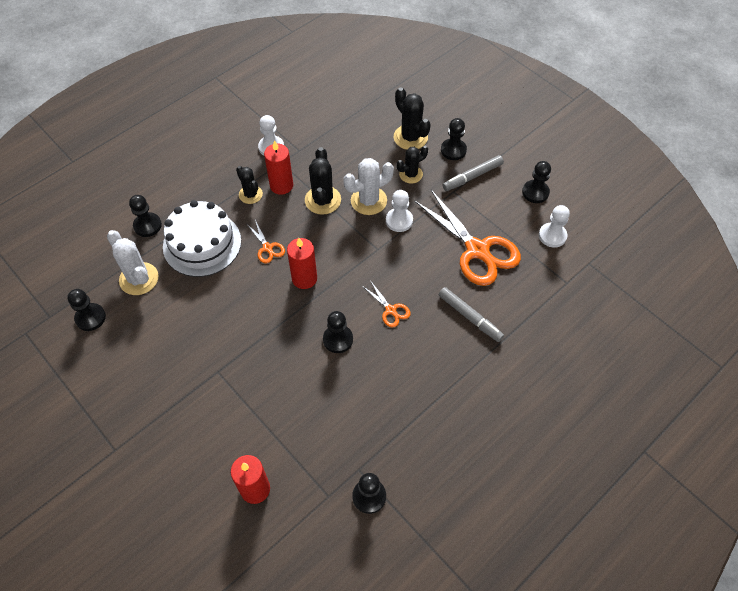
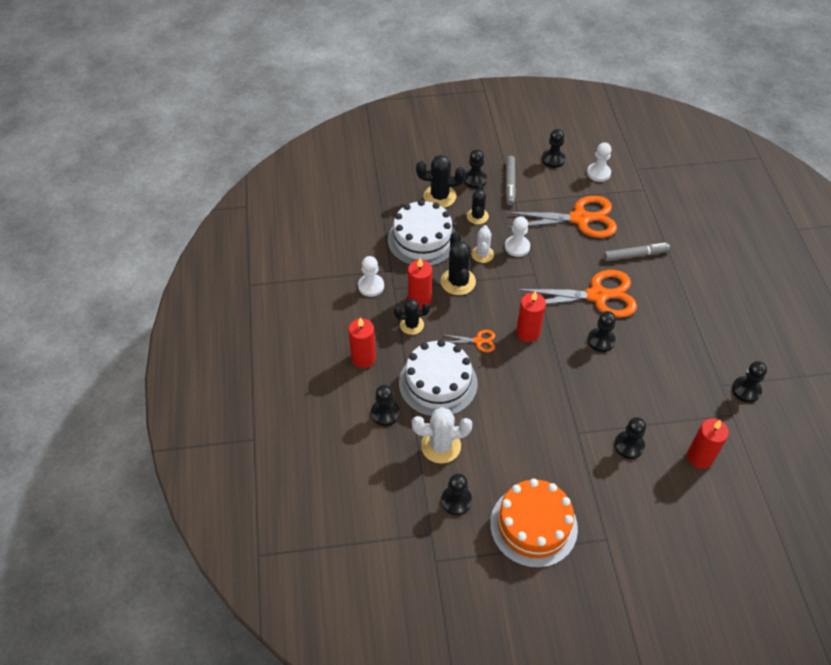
camera: 55 degrees left, 5 degrees down
(97, 386) = (533, 525): none -> orange cake
(193, 182) = (363, 358): none -> red candle
(229, 420) = (629, 445): none -> black pawn
(323, 200) = (458, 282): black cactus -> black cactus turned 45 degrees clockwise
(350, 152) = (422, 240): none -> white cake
(368, 201) = (482, 254): white cactus -> white cactus, size x0.66
(390, 310) = (597, 296): orange scissors -> orange scissors, size x2.26

